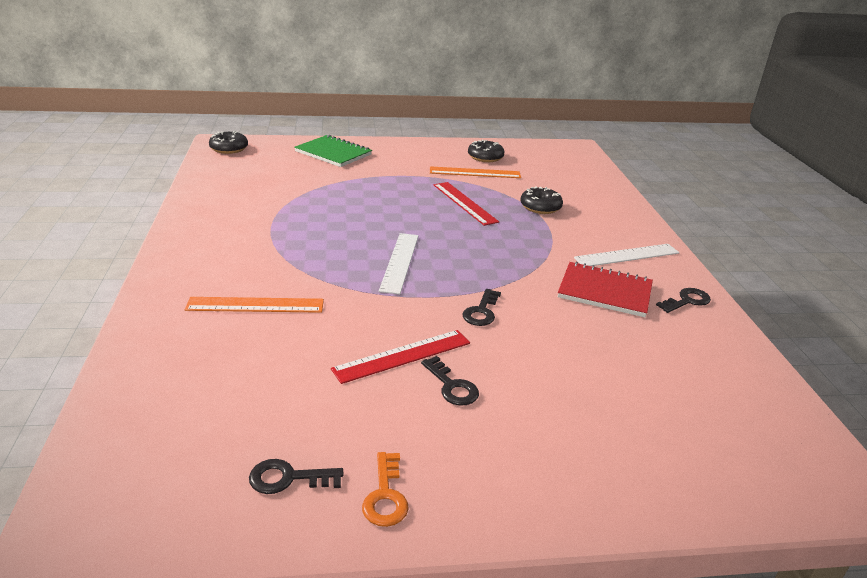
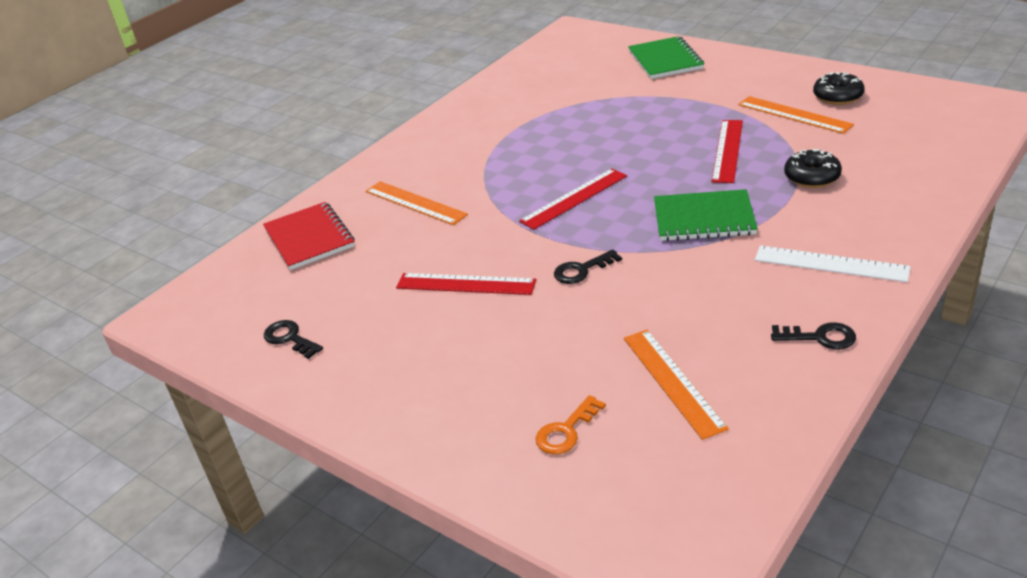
camera: 50 degrees right, 5 degrees up
(229, 149) = (571, 38): black donut -> none
(385, 496) = (327, 378): orange key -> orange key (566, 431)
(399, 262) = (574, 198): white ruler -> red ruler
(452, 386) = (469, 323): black key -> none
(513, 250) = (704, 218): none -> green notebook
(605, 291) = (737, 294): red notebook -> red notebook (309, 238)
(654, 364) = (673, 381): none -> orange ruler

